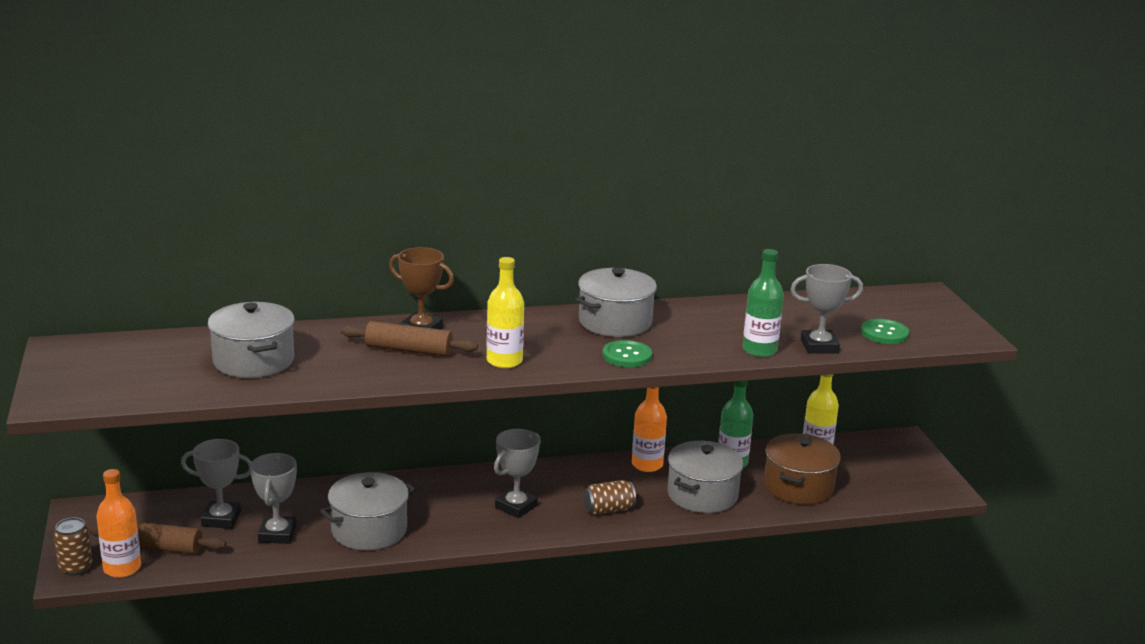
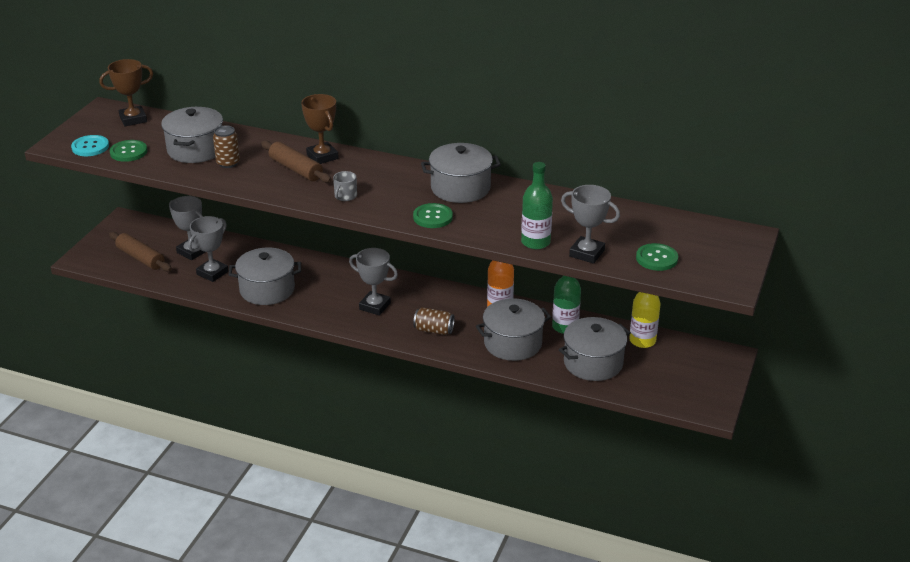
camera: 35 degrees right, 10 degrees up
(76, 568) = (87, 255): brown can -> brown can (228, 163)
(101, 393) = (90, 147): none -> turquoise button
(119, 349) = (133, 119): none -> brown trophy
(122, 568) = (110, 264): orange bottle -> none
(165, 385) = (128, 152): none -> green button
(504, 361) = (345, 196): yellow bottle -> grey mug
(516, 507) = (375, 306): grey trophy -> grey trophy turned 45 degrees clockwise
(798, 487) = (593, 363): brown pot -> grey pot

